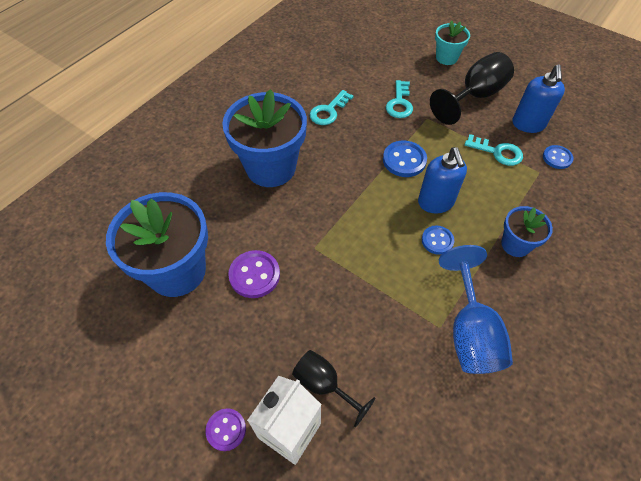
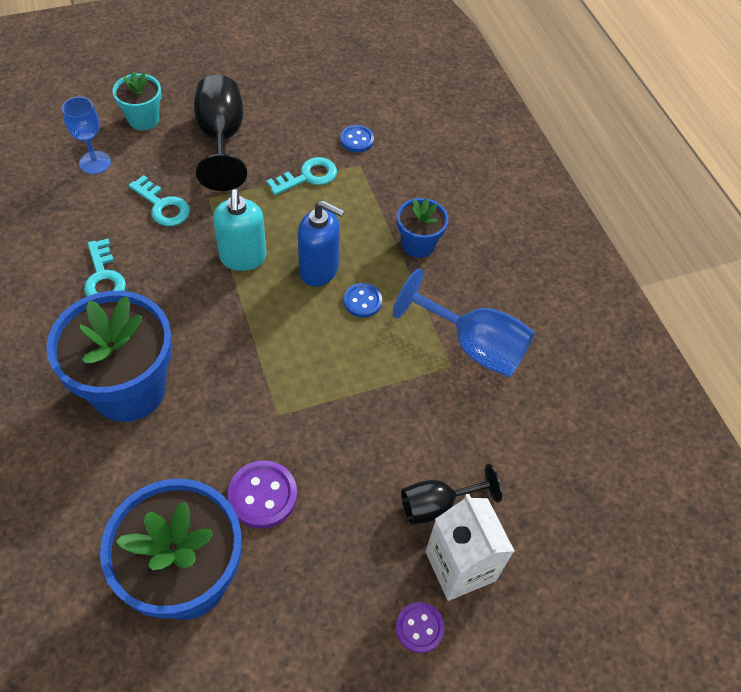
camera: 60 degrees left, 0 degrees up
(395, 59) = (95, 162): none -> blue goblet
(404, 160) = (243, 258): blue button -> turquoise soap dispenser
(528, 124) = (299, 128): blue soap dispenser -> none

